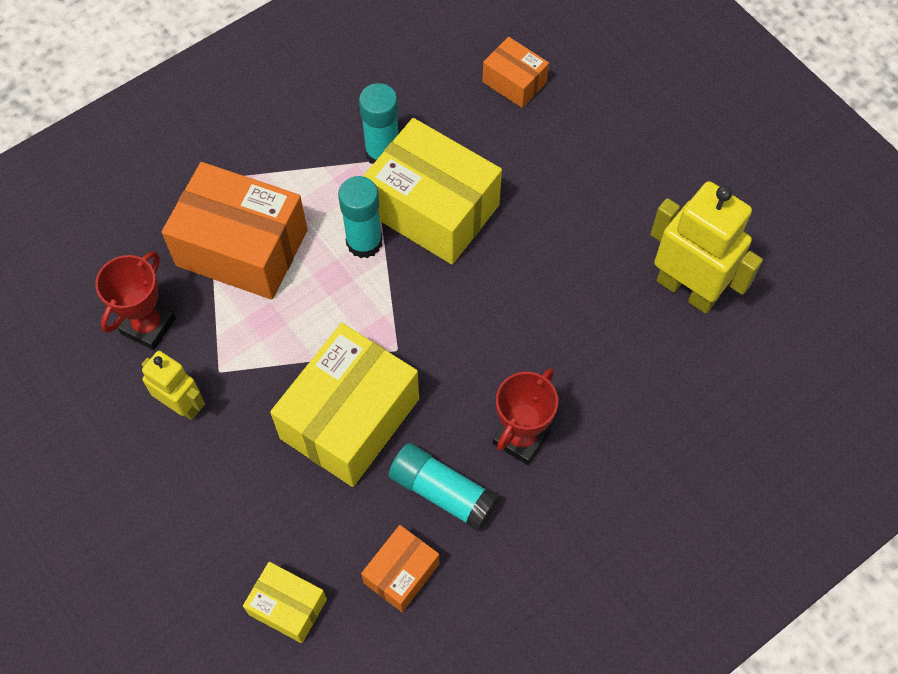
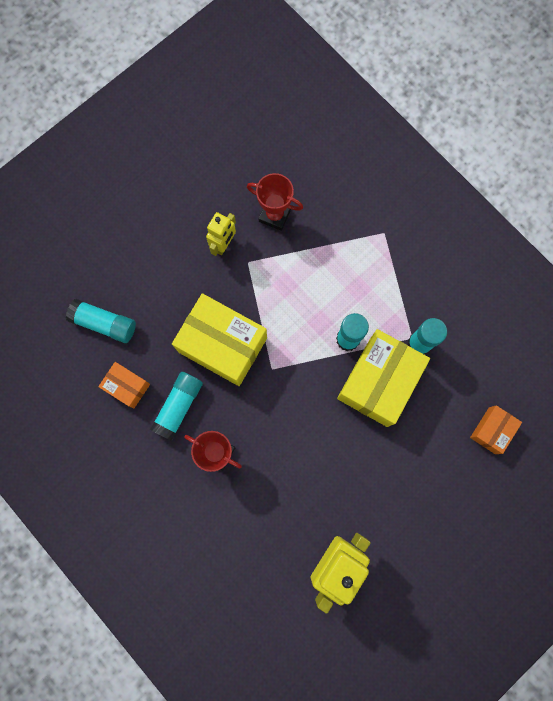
camera: 85 degrees right, 15 degrees up
(242, 248) = (335, 262): orange box -> none
(287, 606) = (104, 324): yellow box -> turquoise glue stick

